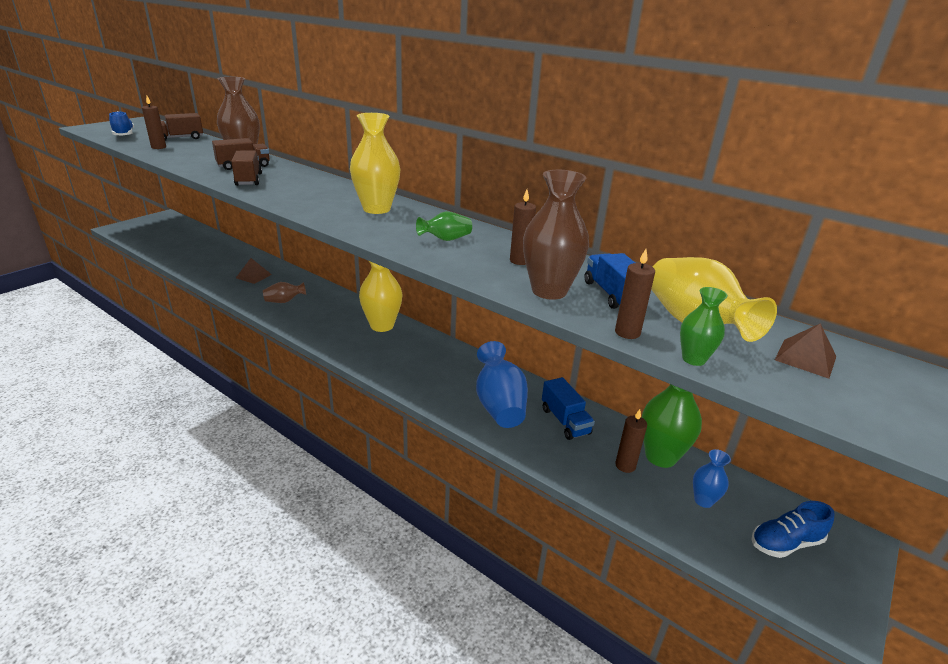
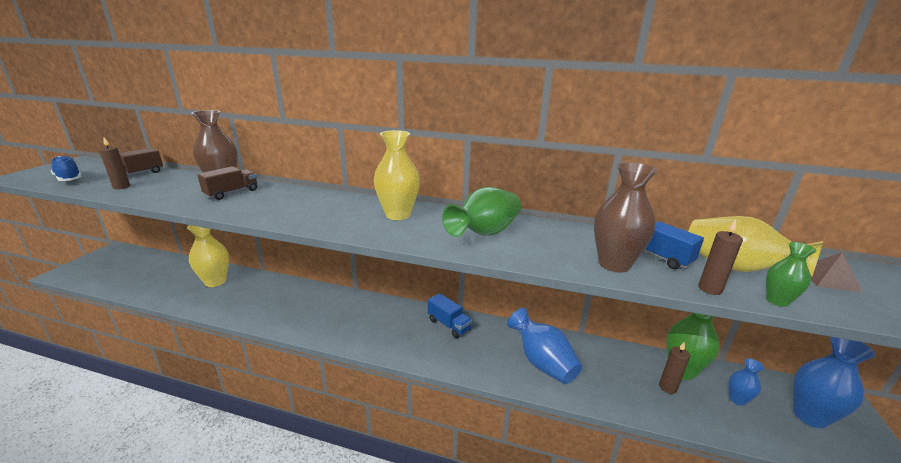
camera: 20 degrees left, 5 degrees down
(249, 180) = (250, 206): brown truck -> none
(253, 276) = (245, 293): brown pyramid -> none
(284, 301) = (292, 312): brown vase -> none
(382, 325) = (396, 313): yellow vase -> yellow vase (215, 281)
(445, 239) = (485, 233): green vase -> green vase, size x1.86
(519, 261) = (561, 241): brown candle -> none
(565, 421) = (598, 361): blue truck -> blue truck (449, 325)
(785, 543) = (809, 416): blue shoe -> blue vase

